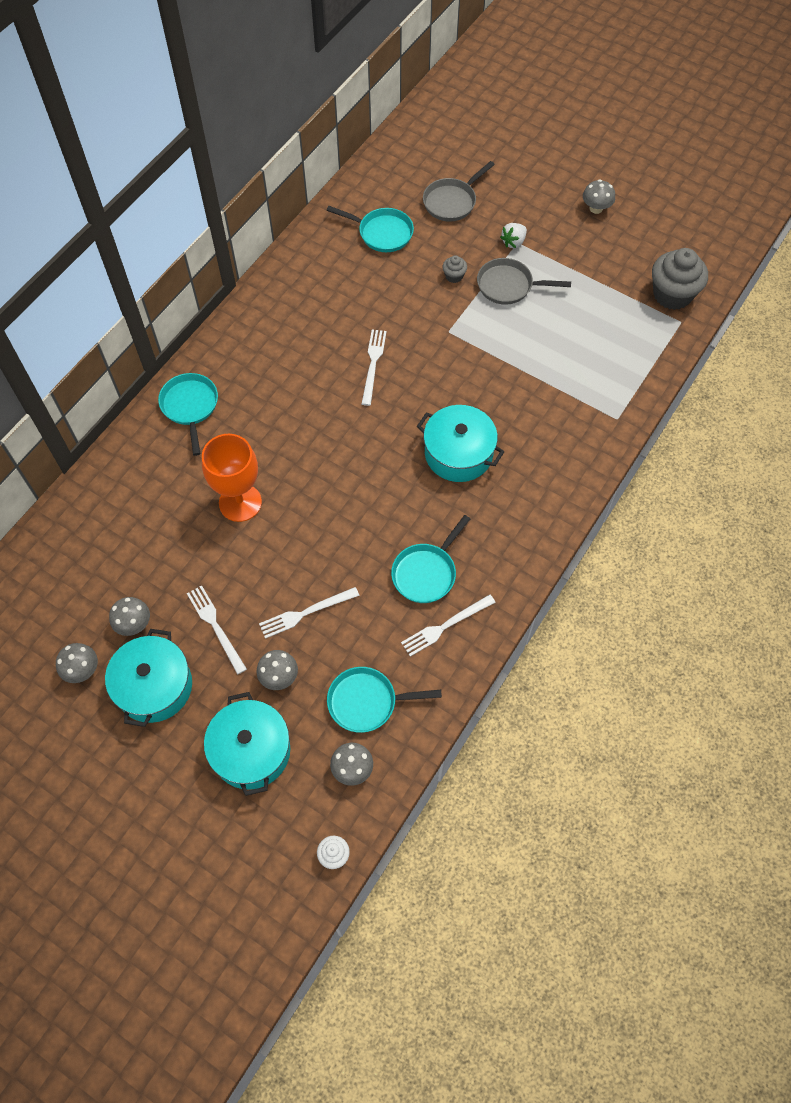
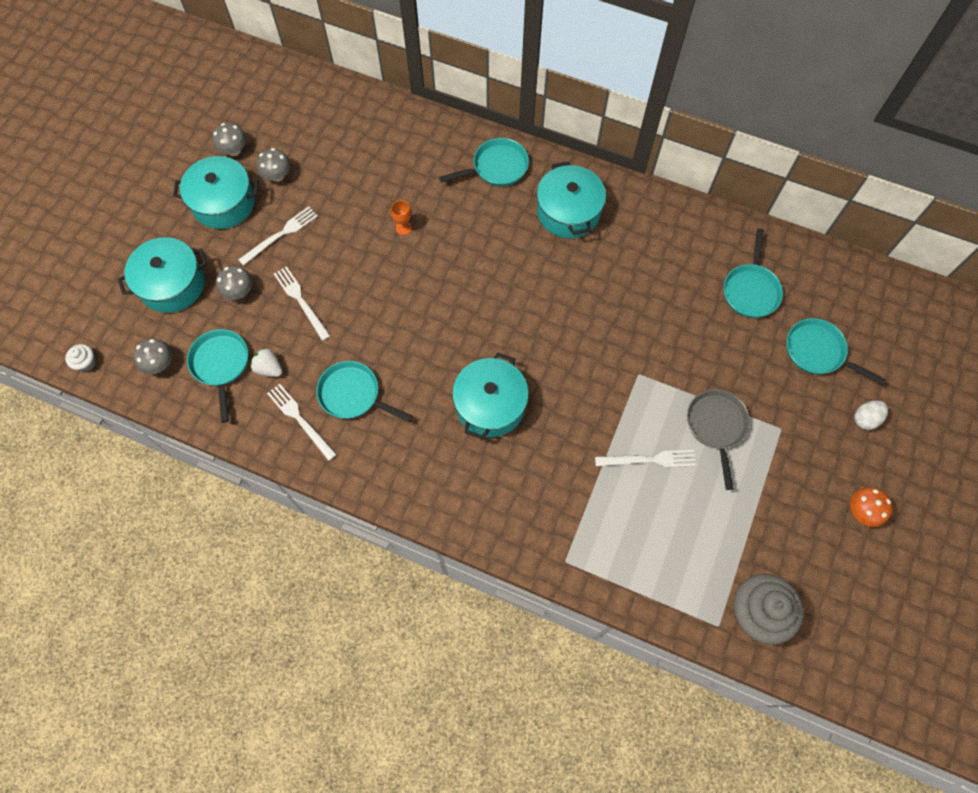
camera: 80 degrees right, 5 degrees up
(240, 502) = (403, 227): orange goblet -> orange goblet, size x0.41
(262, 354) = (568, 212): none -> turquoise pot
(373, 364) = (580, 310): white fork -> white fork (649, 459)
(452, 202) = (818, 352): grey pan -> turquoise pan
(454, 276) = (713, 369): grey cupcake -> none
(513, 242) = (780, 424): white strawberry -> white strawberry (269, 368)
(518, 186) = (865, 419): none -> white egg
(596, 208) = (862, 511): grey mushroom -> orange mushroom

